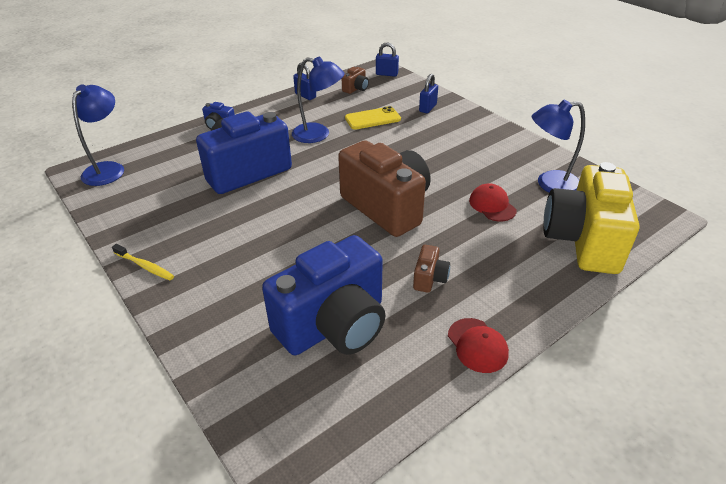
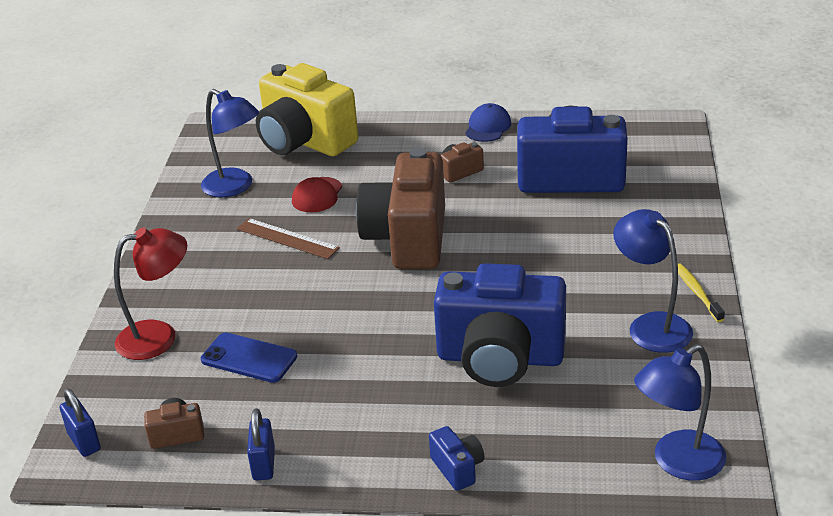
camera: 135 degrees left, 5 degrees down
(318, 134) = (349, 369): blue lamp -> blue lamp (651, 325)
(372, 119) = (249, 358): yellow phone -> blue phone
(428, 108) = (159, 337): blue padlock -> red lamp
(457, 172) = (287, 238): none -> brown ruler
(477, 345) = (488, 127): red cap -> blue cap
(583, 240) = (304, 141): yellow camera -> yellow camera turned 75 degrees clockwise

